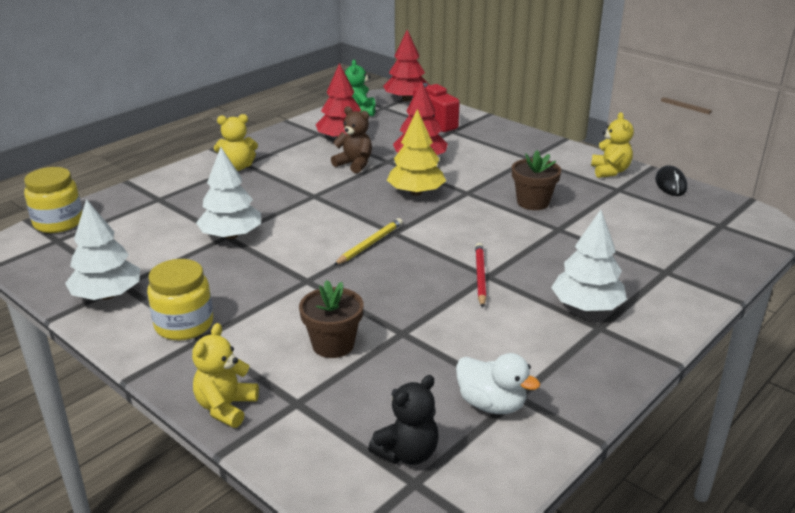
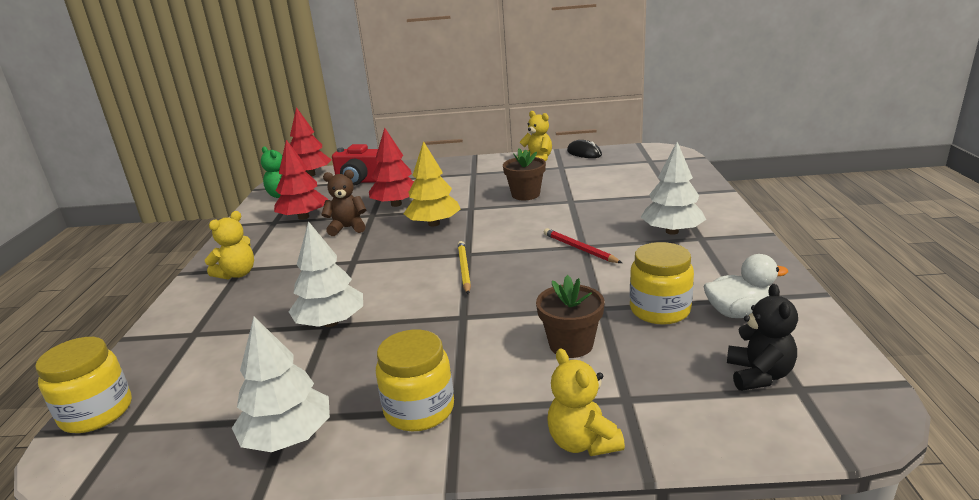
camera: 40 degrees left, 5 degrees down
(438, 362) = (659, 310): none -> yellow jar

